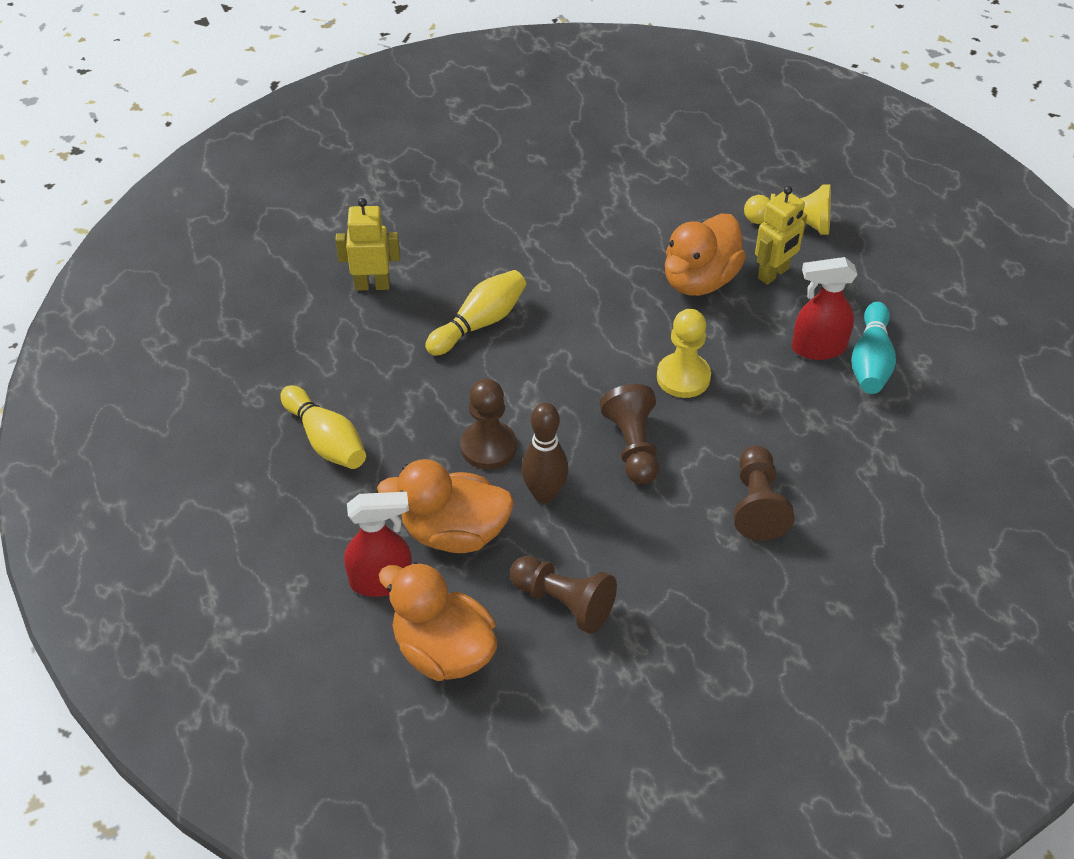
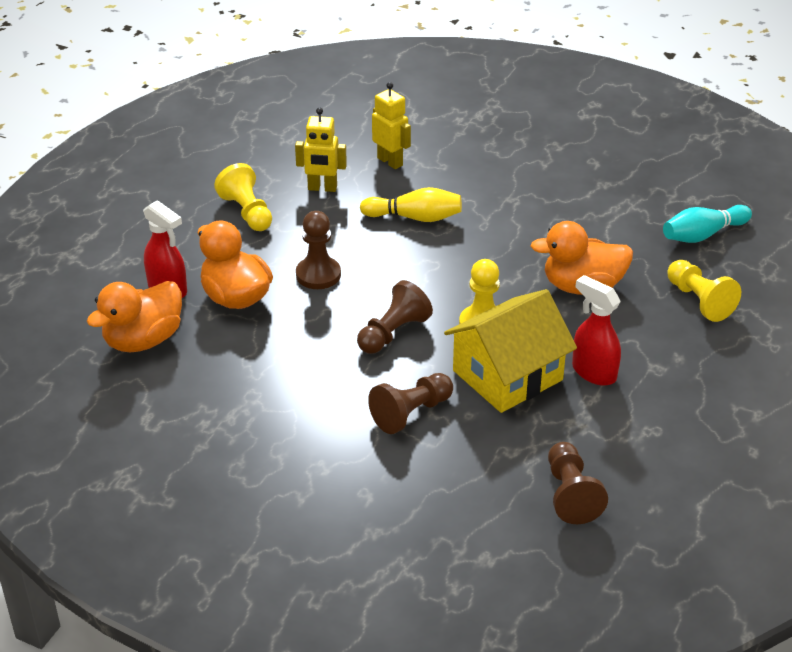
camera: 50 degrees right, 10 degrees down
(326, 440) = (247, 212): yellow bowling pin -> yellow pawn
(443, 651) = (143, 340): orange duck -> orange duck turned 135 degrees counterclockwise
(544, 494) = (308, 317): brown bowling pin -> none
(563, 602) = (232, 369): brown pawn -> brown pawn (570, 494)
(769, 405) = (507, 375): none -> yellow house
(773, 273) = (637, 317): yellow robot -> yellow robot (322, 188)
(870, 361) = (615, 404): turquoise bowling pin -> turquoise bowling pin (703, 235)

